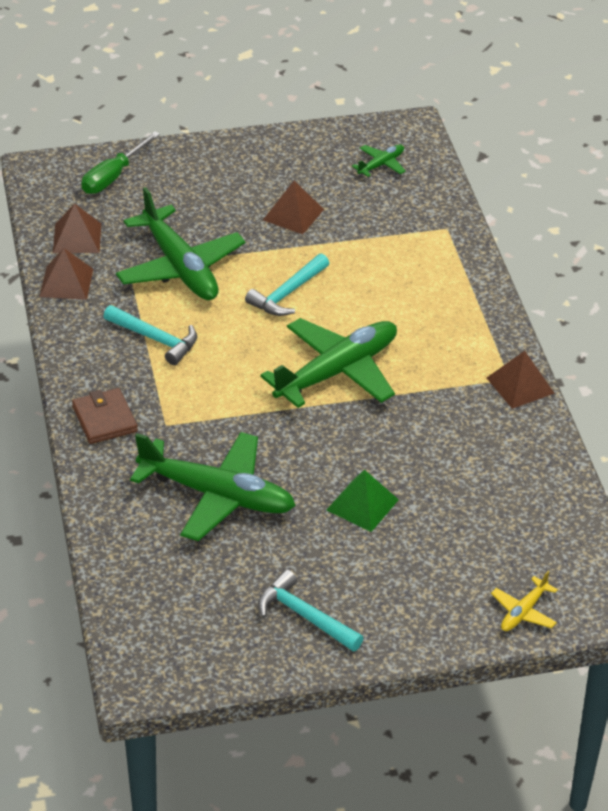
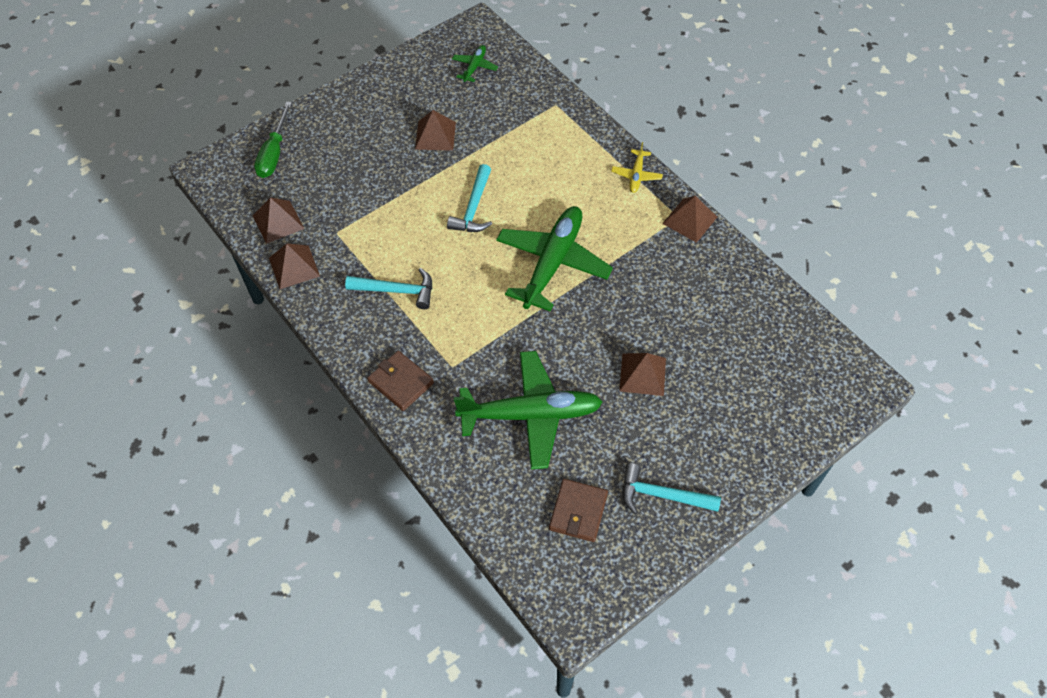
camera: 25 degrees left, 15 degrees up
(179, 267) = (376, 216): green plane -> none
(206, 596) = (578, 512): none -> brown wallet
(362, 504) = (642, 374): green pyramid -> brown pyramid
(523, 611) = (812, 416): yellow plane -> yellow plane (636, 175)

